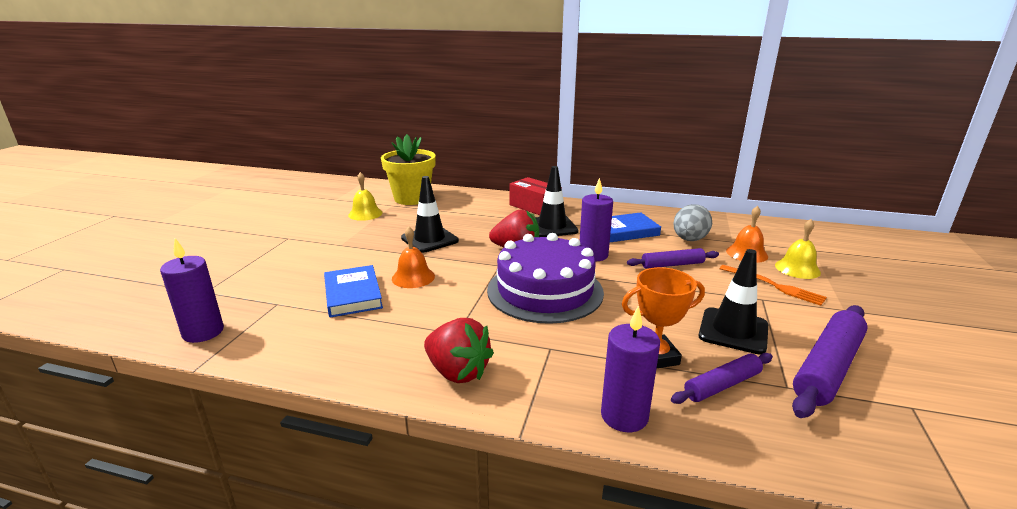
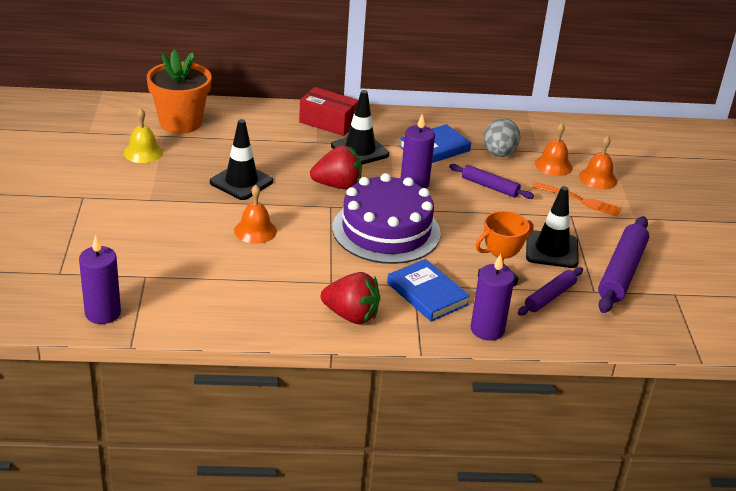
camera: 20 degrees left, 10 degrees up
(353, 294) = (211, 257): blue book -> blue book (427, 294)
(411, 198) = (180, 122): yellow flower pot -> orange flower pot
(672, 265) = (490, 187): purple rolling pin -> purple rolling pin turned 60 degrees clockwise
(797, 268) = (598, 178): yellow bell -> orange bell

